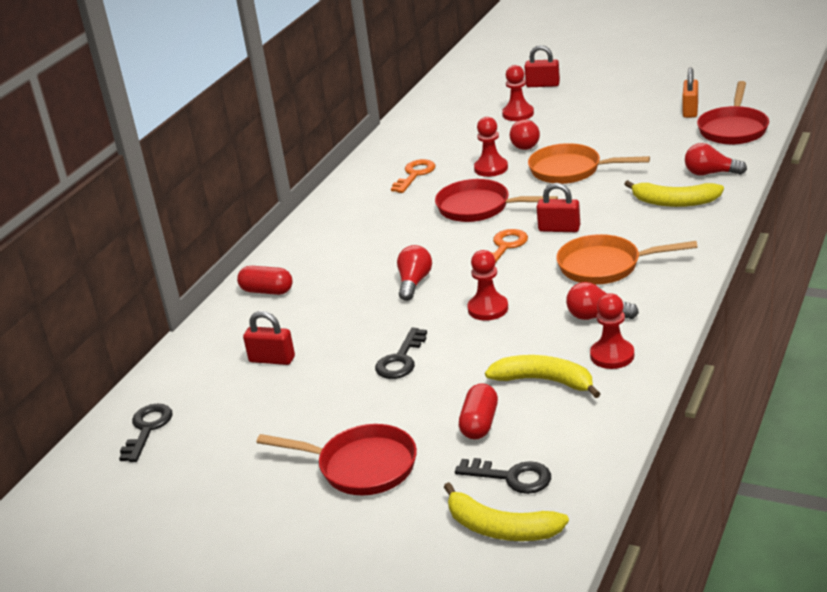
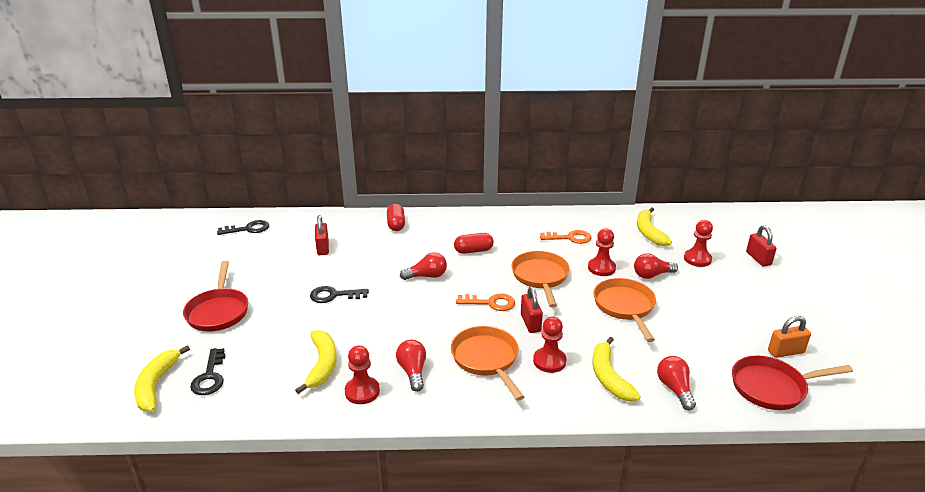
camera: 60 degrees right, 0 degrees up
(446, 127) = (649, 232): none -> yellow banana
(479, 207) = (540, 277): red pan -> orange pan
(479, 423) = (267, 347): red capsule -> red capsule (473, 251)
(488, 309) = (405, 316): red pawn -> red pawn (549, 361)

